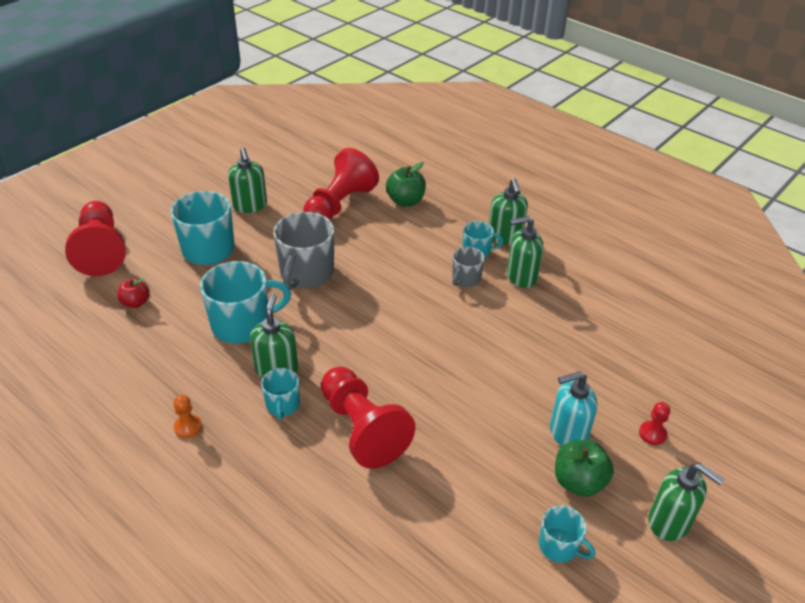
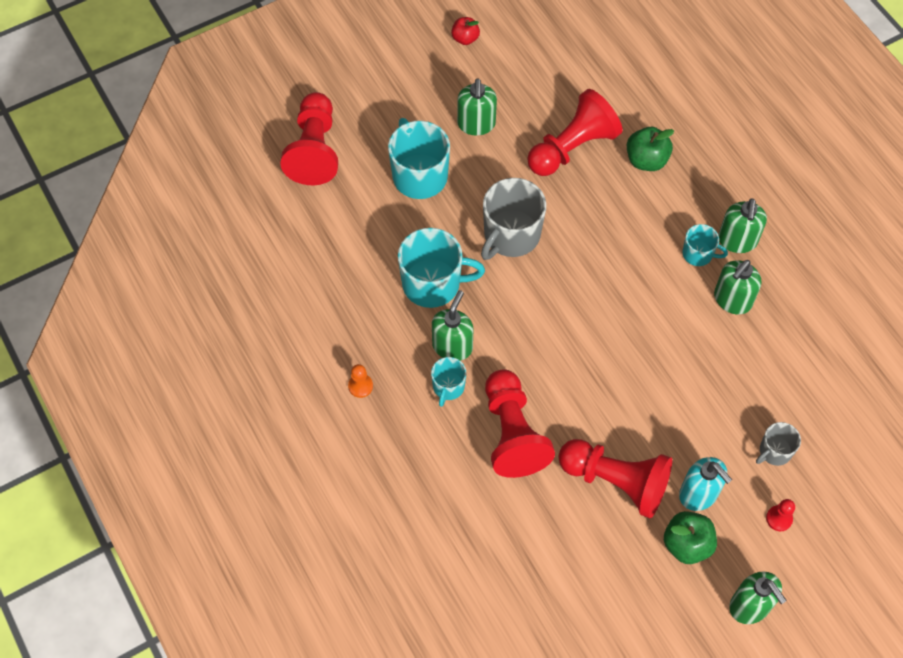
camera: 20 degrees right, 20 degrees up
(136, 303) = (337, 229): red apple -> red apple (465, 38)
(465, 279) = (672, 287): grey mug -> grey mug (774, 451)
(483, 444) = (616, 482): none -> red pawn
(521, 276) = (732, 300): green soap dispenser -> green soap dispenser turned 60 degrees counterclockwise
(559, 546) = (643, 596): turquoise mug -> none
(567, 433) = (698, 494): turquoise soap dispenser -> turquoise soap dispenser turned 135 degrees counterclockwise

